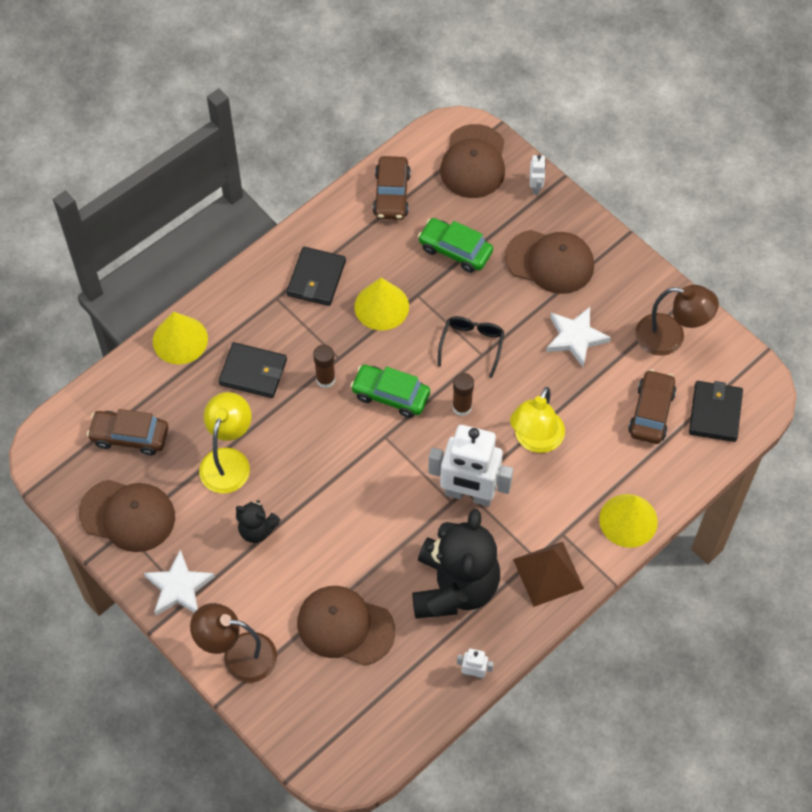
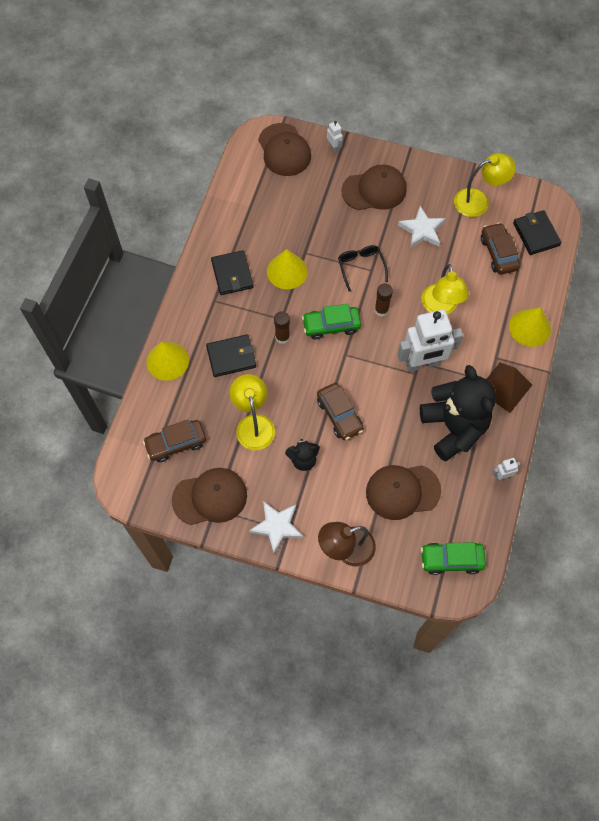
camera: 30 degrees left, 5 degrees up
(392, 194) = (245, 196): brown car -> brown car (339, 415)
(455, 250) = (310, 212): green car -> green car (451, 560)
(670, 337) = (478, 201): brown lamp -> yellow lamp

